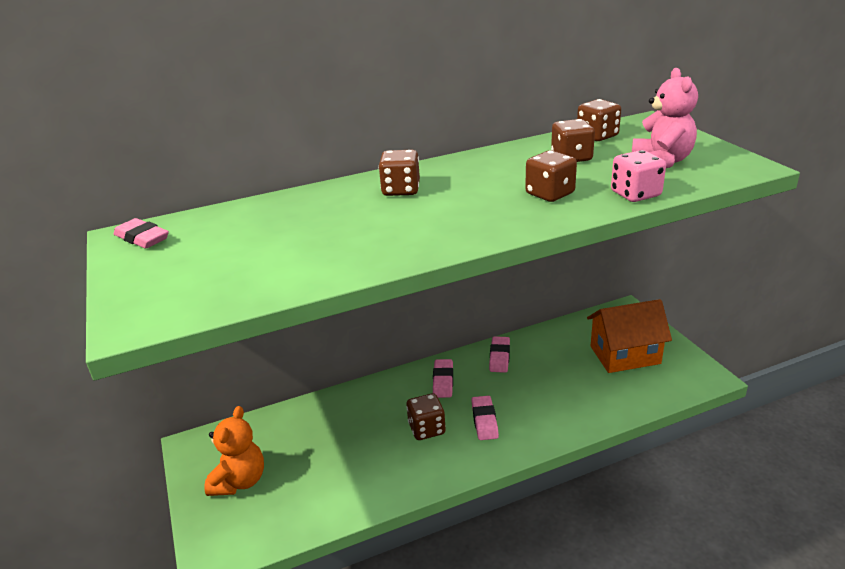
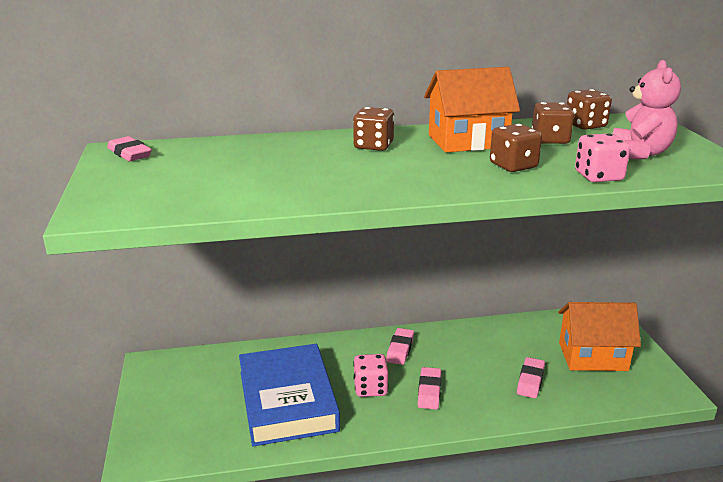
camera: 10 degrees right, 5 degrees down
(240, 481) = (182, 401): orange teddy bear -> none
(348, 459) = (287, 401): none -> blue book
(426, 429) = (370, 388): brown dice -> pink dice
(493, 171) = (467, 141): none -> orange house
(499, 357) = (463, 337): pink eraser -> pink eraser (530, 381)

